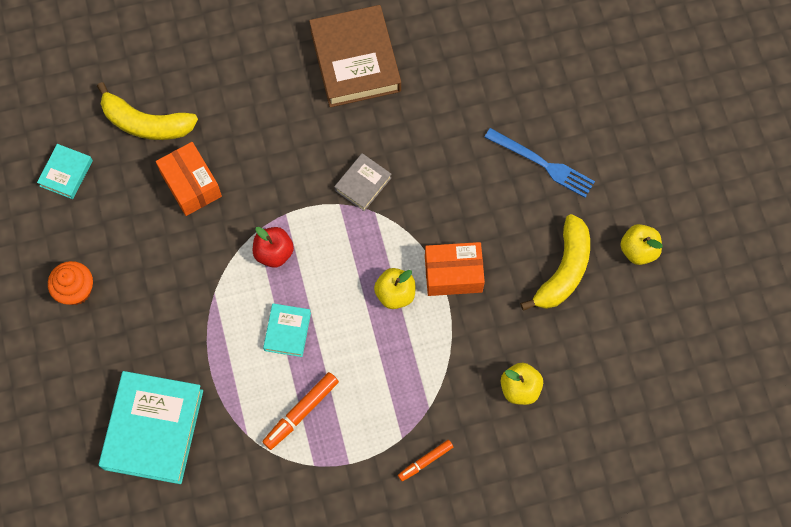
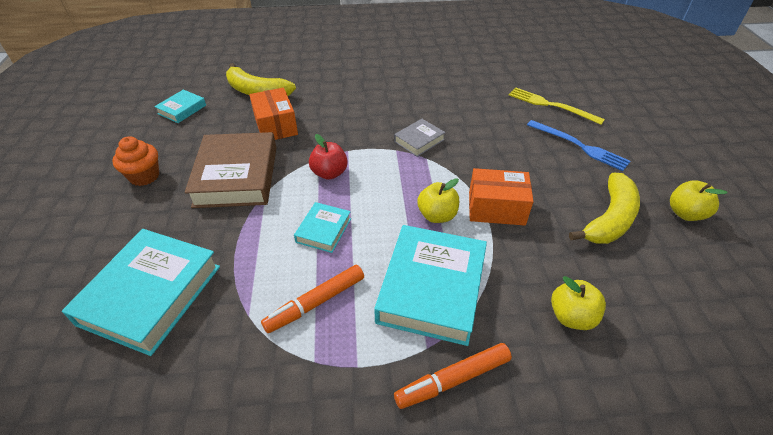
camera: 10 degrees right, 25 degrees down
(355, 60) = (425, 78): brown book -> brown book (236, 176)
(400, 380) = (432, 288): none -> turquoise book
(425, 461) = (453, 380): orange marker -> orange marker, size x1.56
(514, 93) = (551, 105): none -> yellow fork

